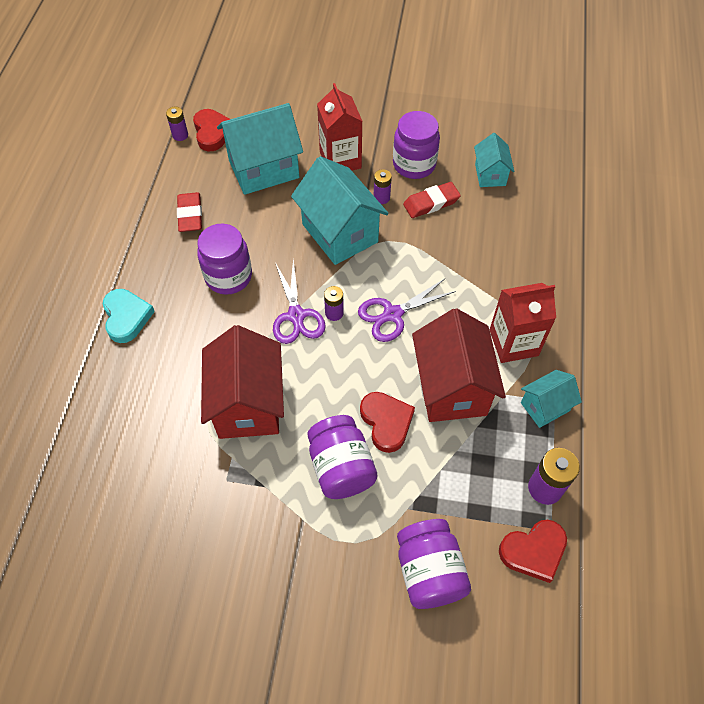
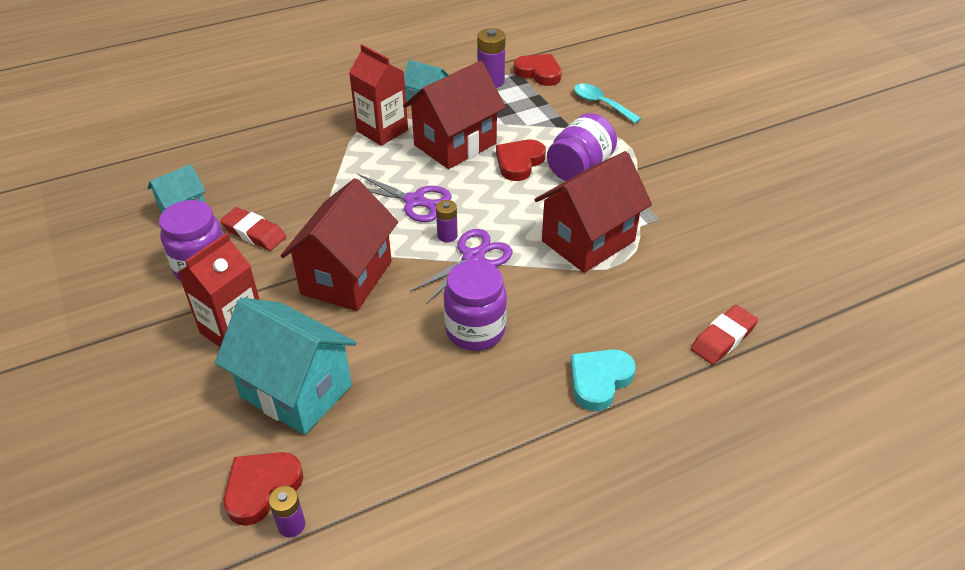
camera: 125 degrees left, 15 degrees down
(190, 215) = (422, 417): red eraser -> red eraser (723, 338)
(339, 233) = (347, 277): turquoise house -> red house
(381, 198) = (272, 270): purple battery -> none
(429, 571) = (601, 104): purple jar -> turquoise spoon

